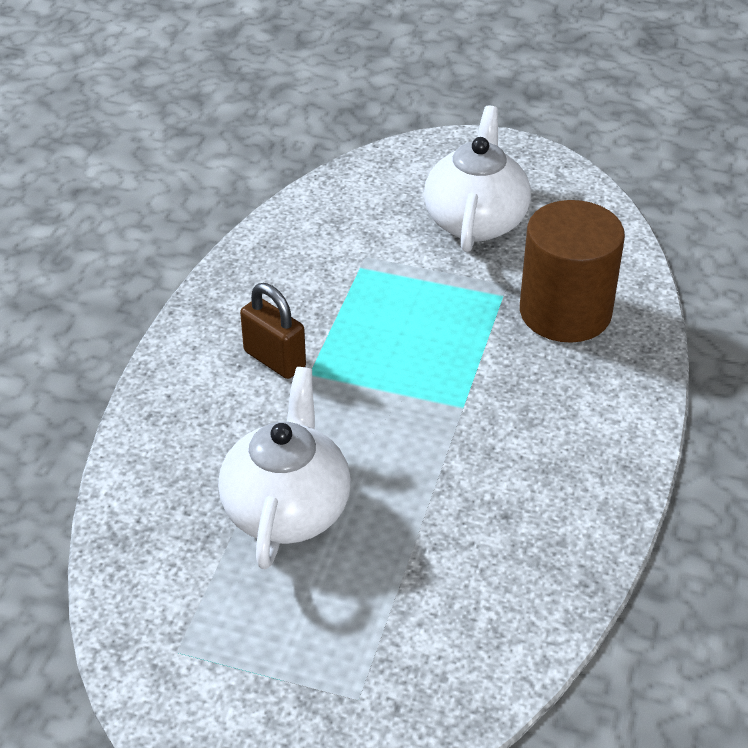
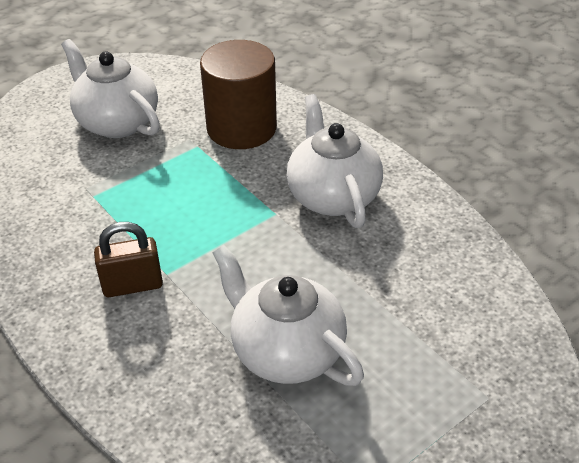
camera: 55 degrees left, 0 degrees up
(533, 437) = (332, 196): none -> white teapot

